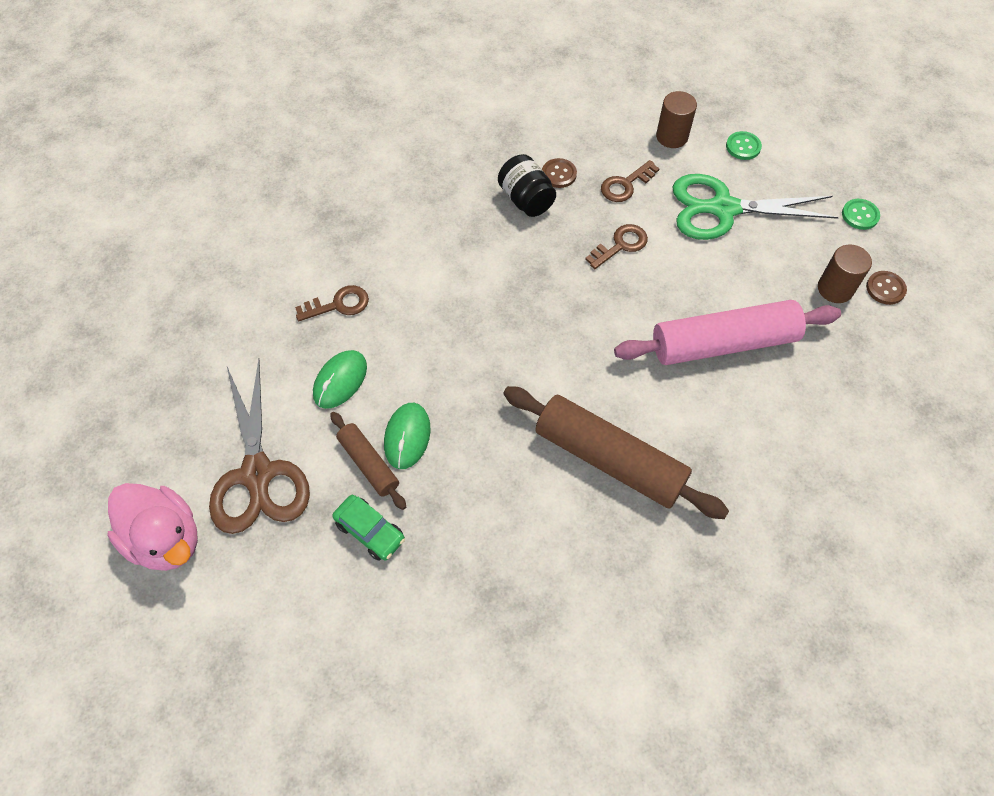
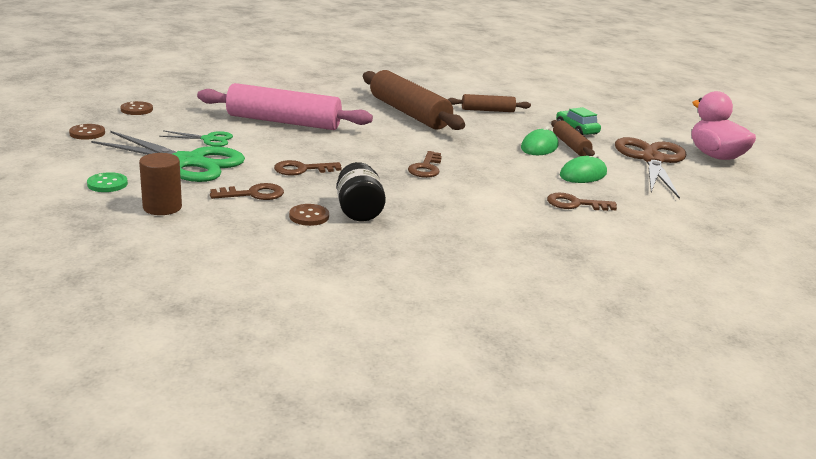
camera: 160 degrees left, 35 degrees down
(510, 308) = (426, 168): none -> brown key
(514, 538) = (487, 110): none -> brown rolling pin
(751, 260) = (208, 139): none -> green scissors
(835, 289) = (171, 117): brown cylinder -> none
(860, 215) = (87, 133): green button -> brown button

